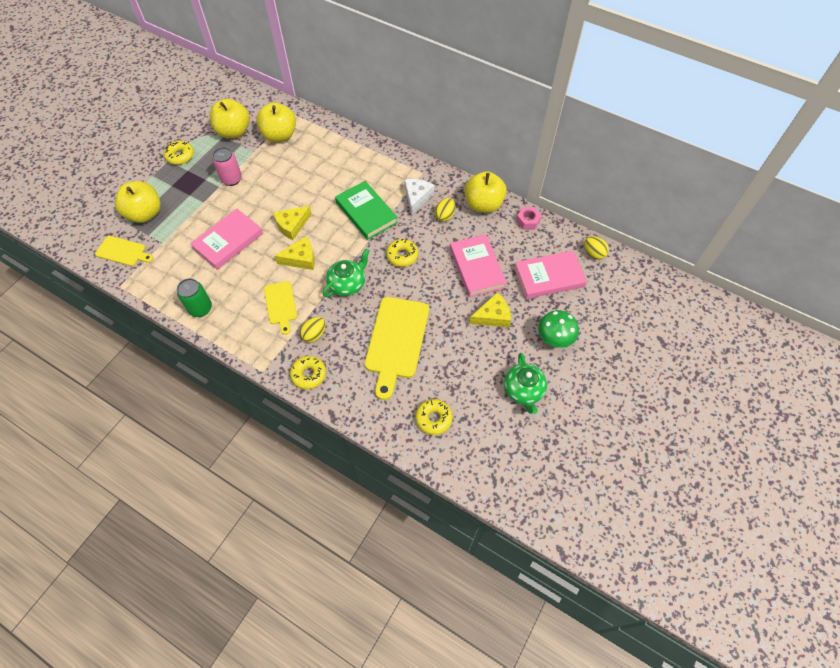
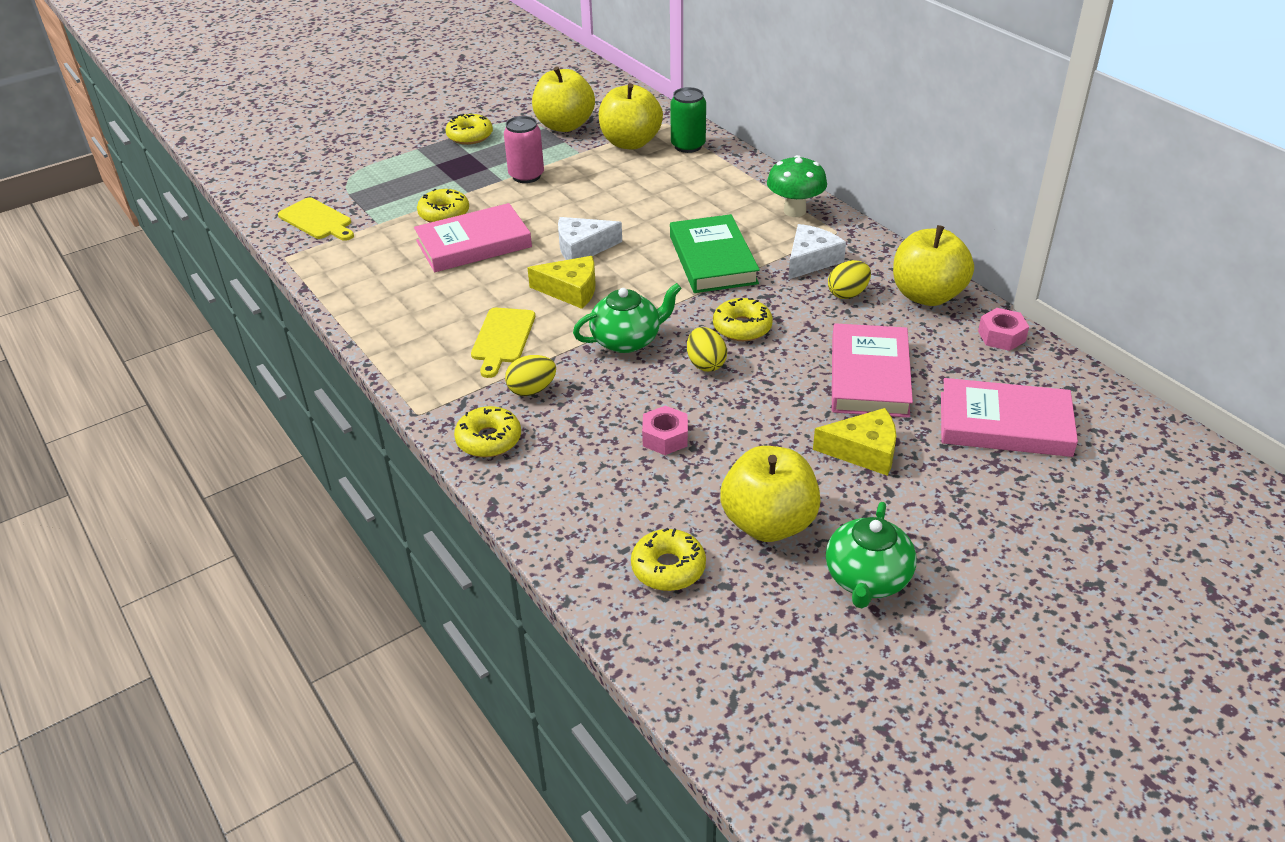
camera: 25 degrees right, 20 degrees down
(145, 214) = (377, 187): yellow apple -> yellow apple (768, 523)
(198, 223) = (444, 214): none -> yellow donut
(200, 308) = (379, 311): green can -> green can (688, 146)
(292, 225) = (582, 248): yellow cheese -> white cheese
(396, 341) = (665, 437): yellow cutting board -> pink nut
(554, 339) = (970, 519): green mushroom -> green mushroom (794, 211)
(593, 253) = (1115, 413): yellow egg -> yellow egg (705, 364)

